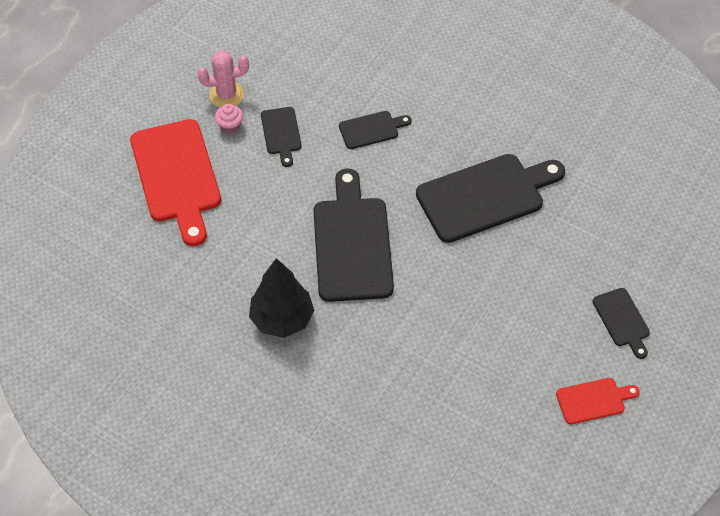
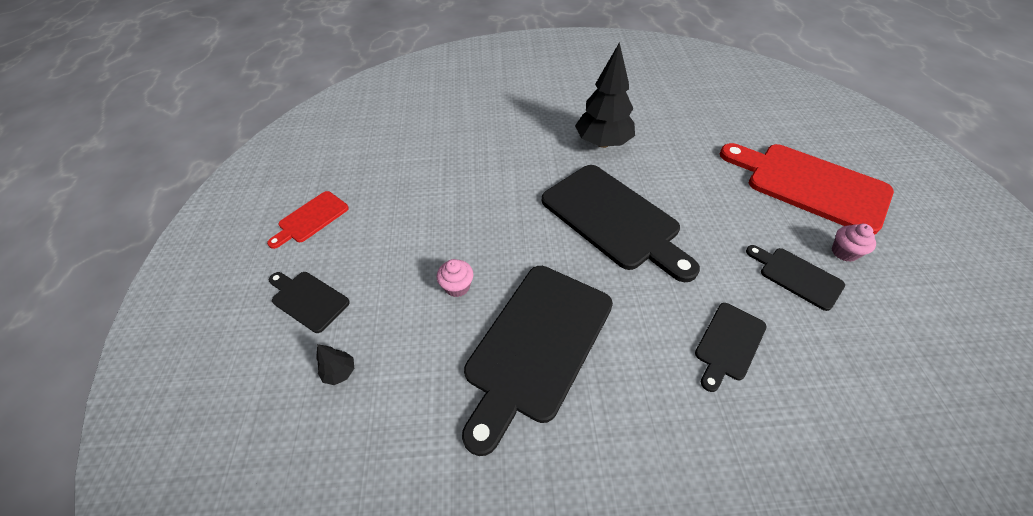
camera: 145 degrees right, 5 degrees down
(226, 95) = (898, 281): pink cactus -> none
(509, 264) = (457, 287): none -> pink cupcake
(618, 254) = (340, 372): none -> black tree

